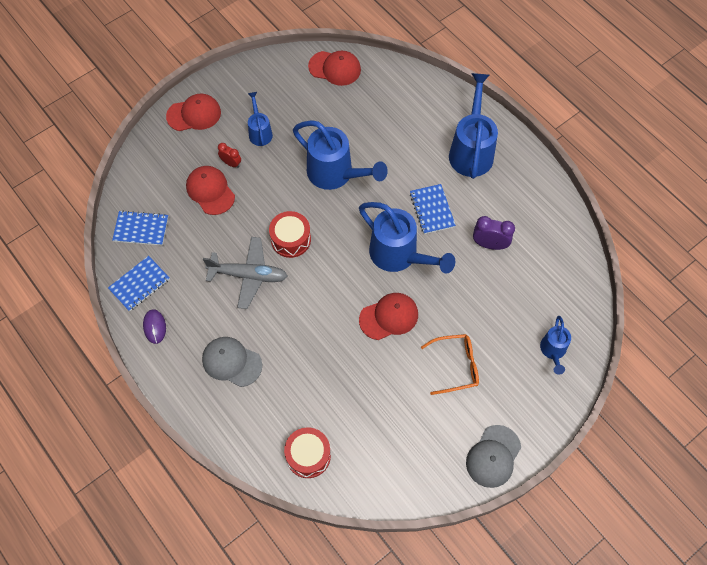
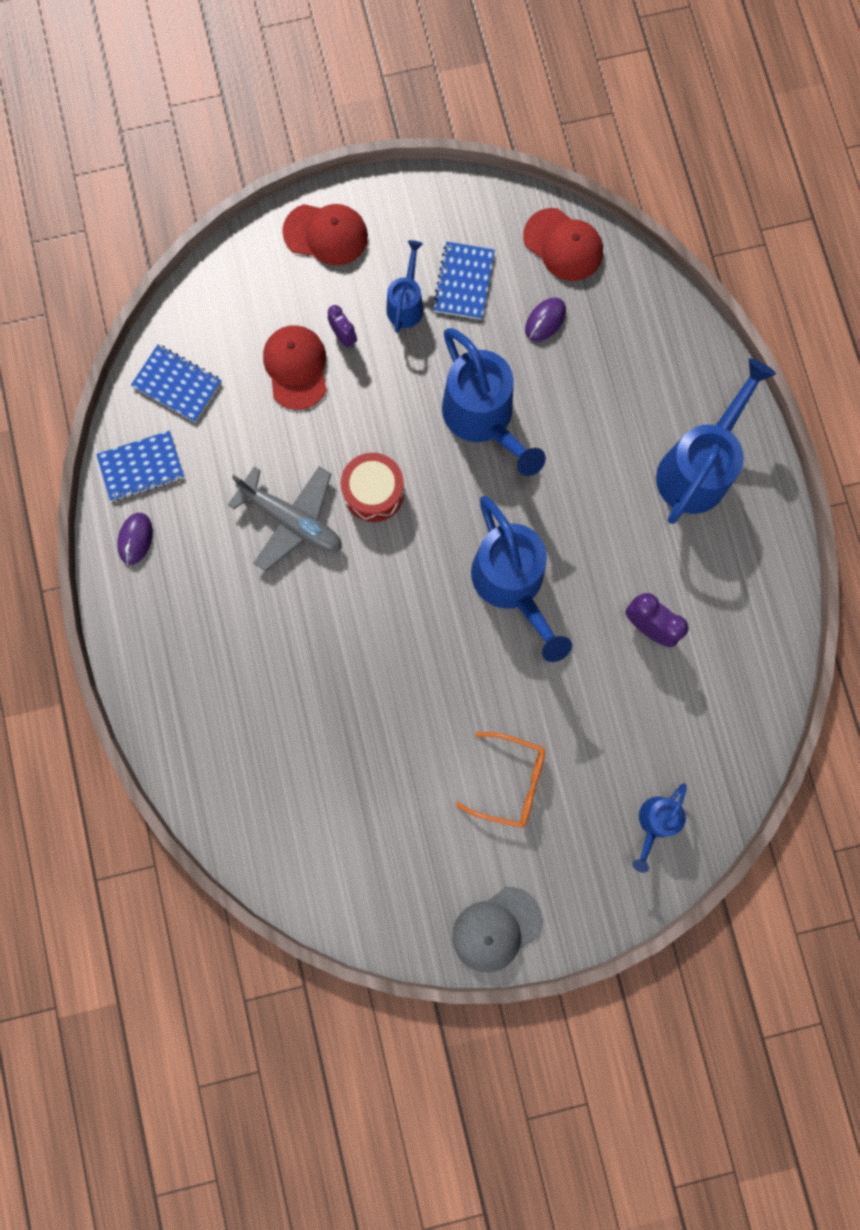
camera: 25 degrees right, 15 degrees up
(231, 163) = (344, 337): red clock -> purple clock
(231, 362) = (214, 636): grey cap -> none
(308, 456) = (255, 812): red drum -> none
(344, 109) = (545, 320): none -> purple mouse
(389, 317) = (454, 669): red cap -> none
(432, 210) = (593, 536): blue notebook -> blue notebook (464, 282)

